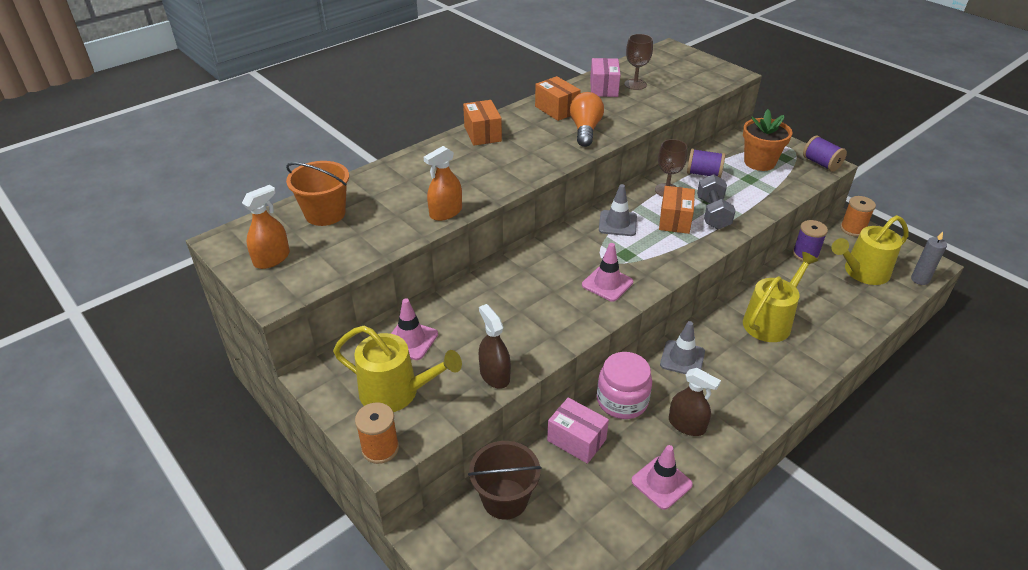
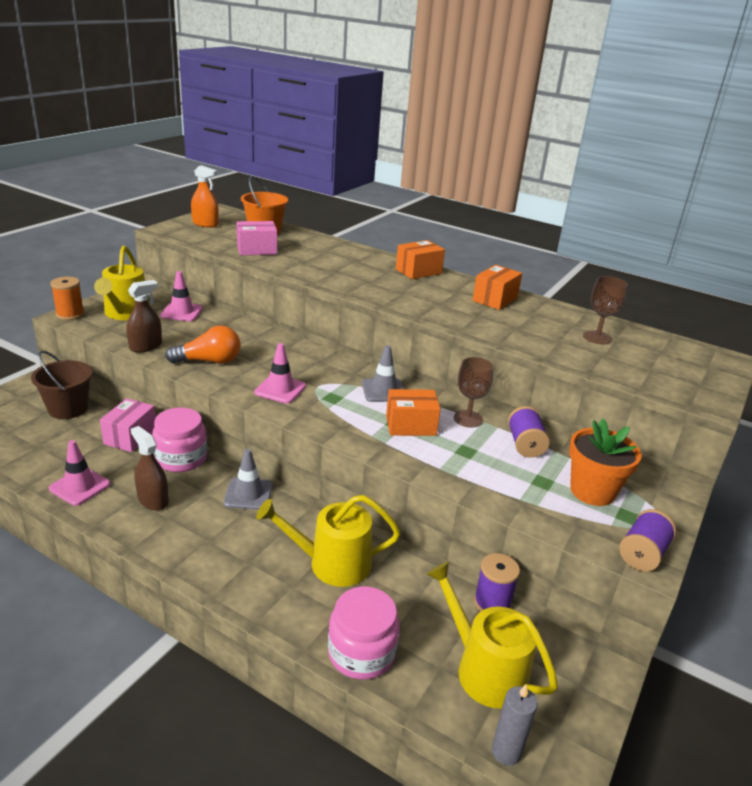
camera: 70 degrees right, 10 degrees down
(446, 212) = (284, 267): orange spray bottle -> none
(585, 130) = (466, 314): orange light bulb -> orange light bulb (209, 361)
(603, 88) = (567, 320): pink box -> pink box (257, 250)
(686, 425) = (153, 500): brown spray bottle -> brown spray bottle turned 120 degrees clockwise
(713, 213) = (441, 452): grey dumbbell -> none
(770, 321) = (332, 563): yellow watering can -> yellow watering can turned 150 degrees clockwise
(852, 229) = (594, 665): orange spool -> none
(856, 322) = (361, 653): none -> pink jar

